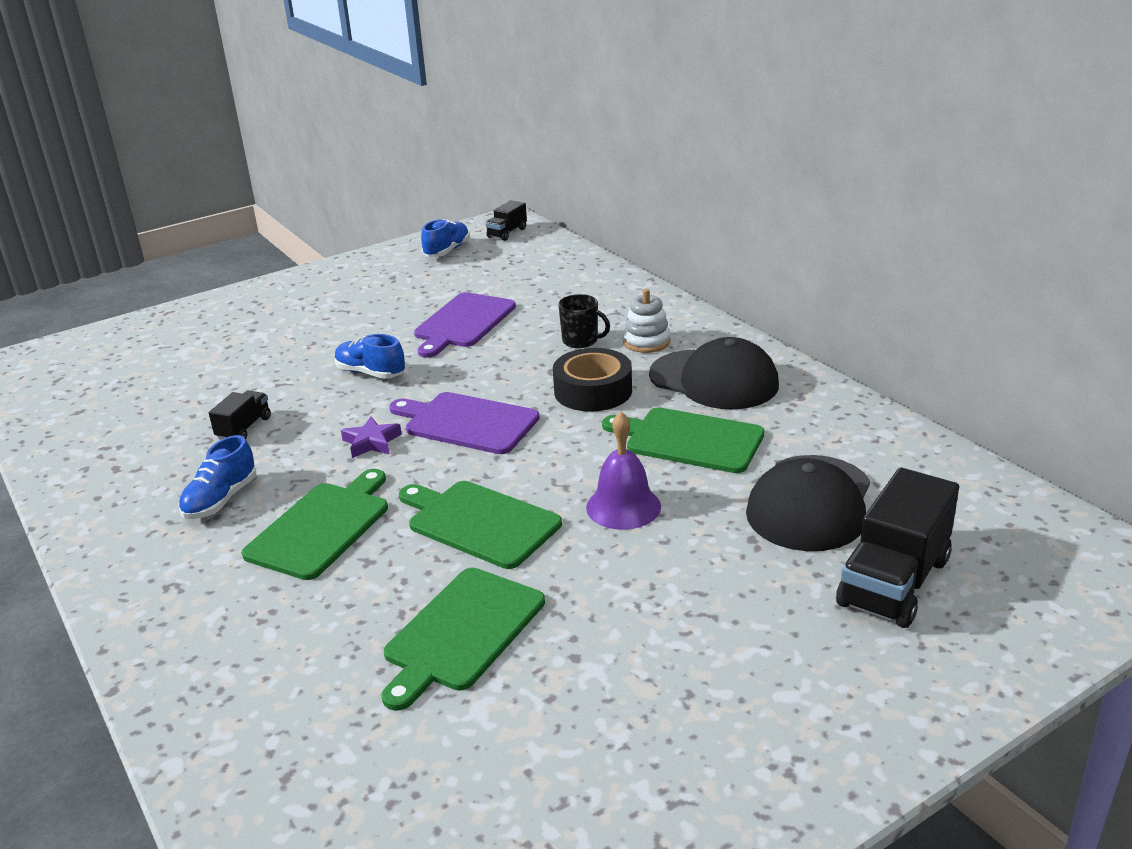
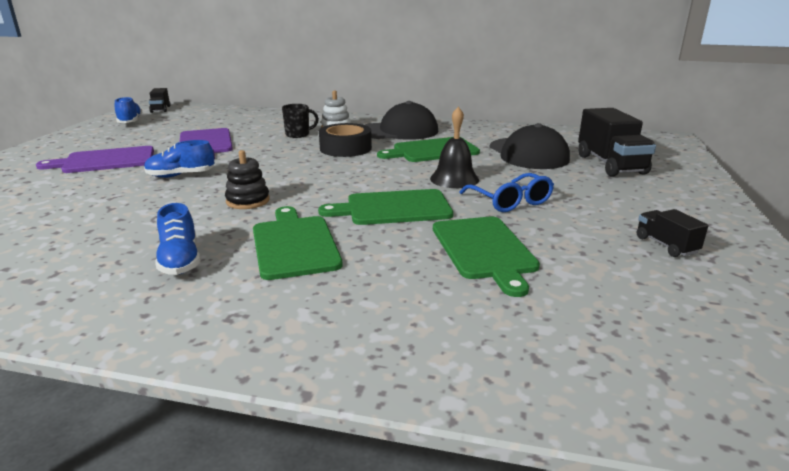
camera: 45 degrees left, 5 degrees down
(244, 428) = (124, 224): black truck -> black truck (666, 245)
(371, 442) = (248, 201): purple star -> black stacking toy
(467, 423) = (297, 176): purple cutting board -> purple cutting board (105, 161)
(618, 579) = (510, 201): none -> blue glasses
(623, 506) = (454, 179): purple bell -> black bell

